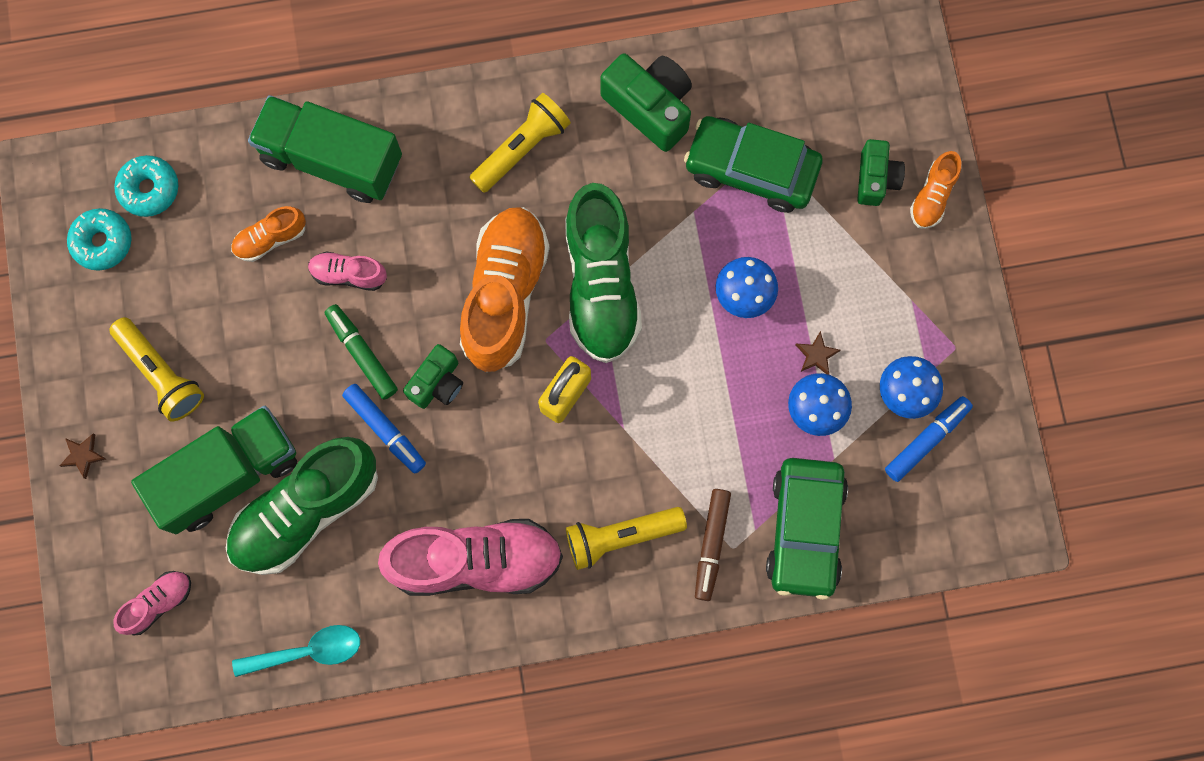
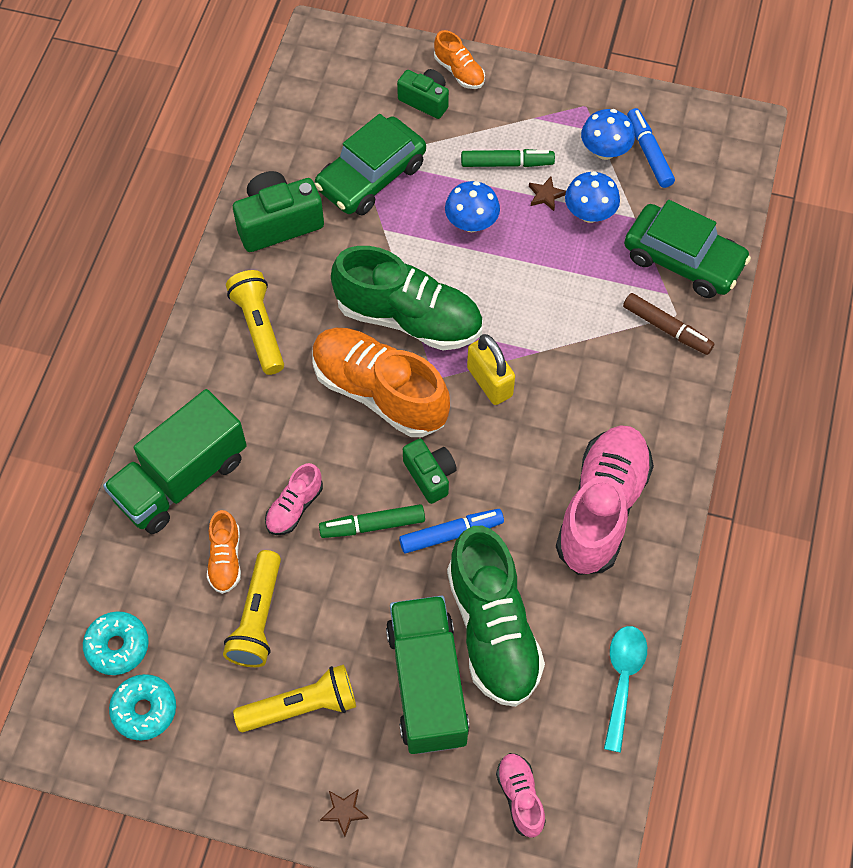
camera: 65 degrees left, 15 degrees down
(621, 536) = (630, 390): yellow flashlight -> yellow flashlight (257, 617)
(837, 298) = (507, 163): none -> green marker

